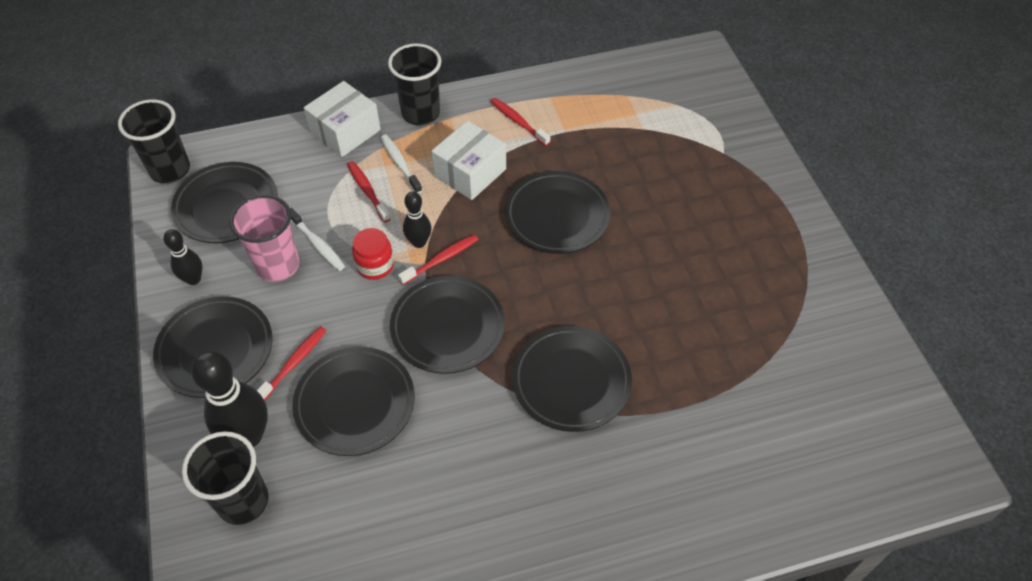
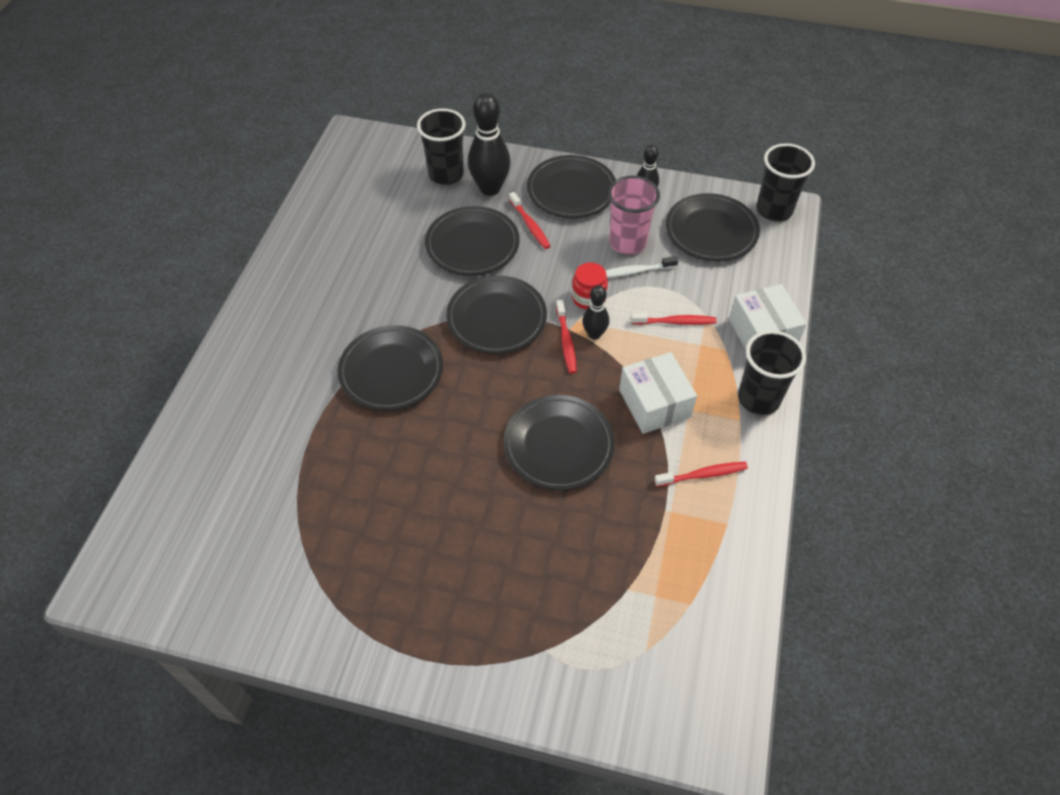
camera: 120 degrees right, 0 degrees up
(400, 164) = (696, 356): white toothbrush -> none

